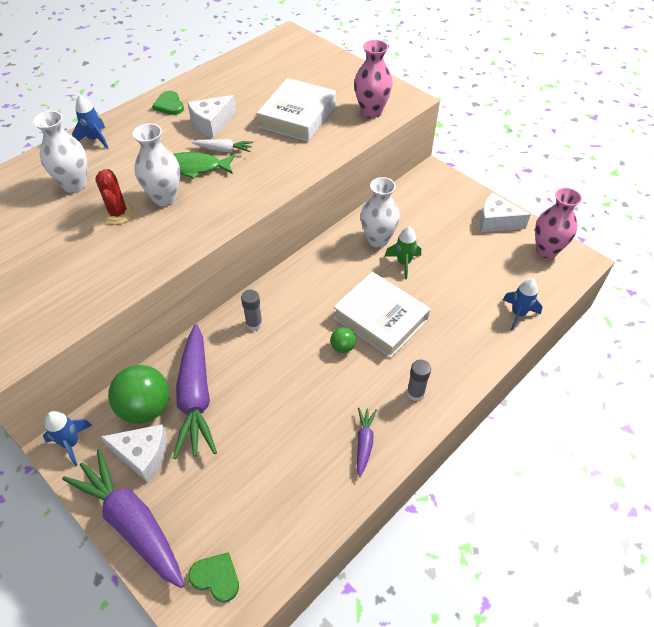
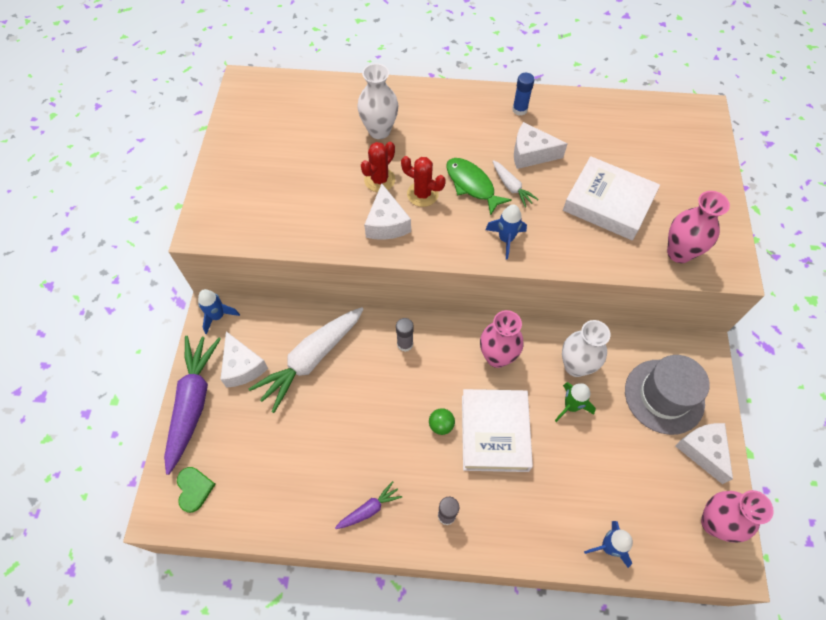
camera: 50 degrees right, 10 degrees up
(95, 140) = (433, 101): blue rocket -> blue rocket (506, 239)
(145, 408) = (277, 336): green ball -> none
(161, 234) = (386, 223): none -> white cheese
(165, 198) = (422, 194): white vase -> red cactus
(169, 105) = (519, 110): green heart -> blue glue stick
(196, 398) = (311, 360): purple carrot -> white carrot
(297, 116) = (608, 203): white book -> white book turned 45 degrees clockwise
(325, 276) = (497, 357): none -> pink vase
(443, 212) = (664, 396): none -> grey hat

